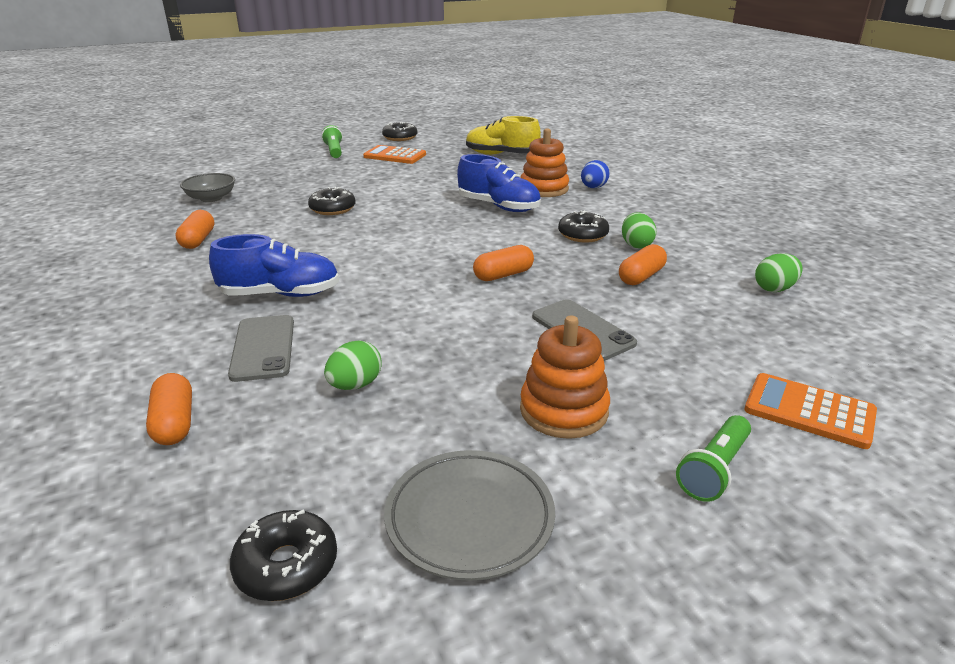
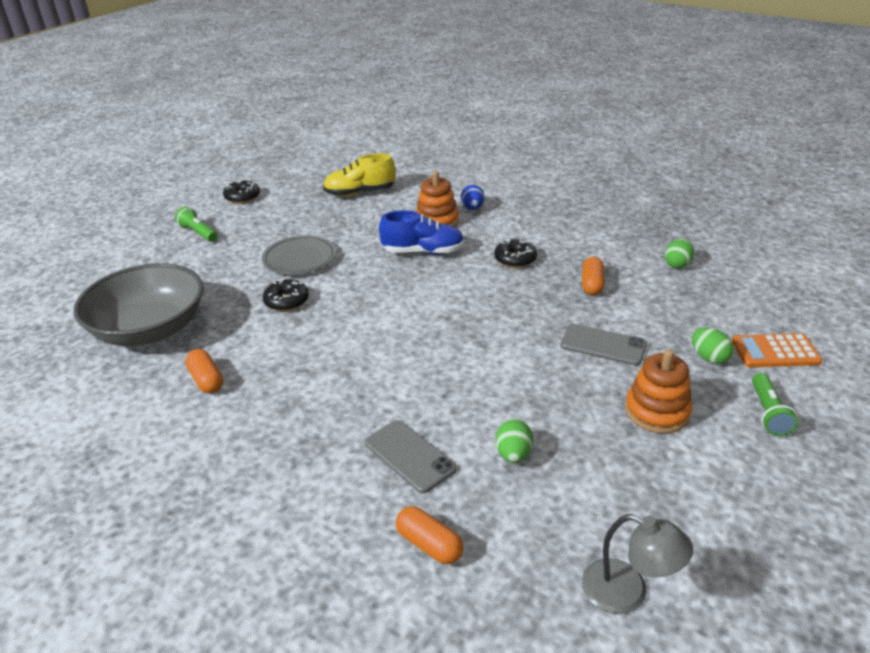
camera: 30 degrees left, 5 degrees up
(211, 198) = (150, 329): grey bowl -> grey bowl, size x2.20
(280, 294) = (358, 404): blue shoe -> none
(286, 565) = (628, 592): black donut -> grey lamp
(395, 156) = (265, 221): orange calculator -> none
(469, 518) = (686, 508): grey plate -> grey plate (299, 259)
(503, 275) = (502, 318): orange capsule -> none
(636, 245) = (560, 256): green egg -> green egg (709, 358)

